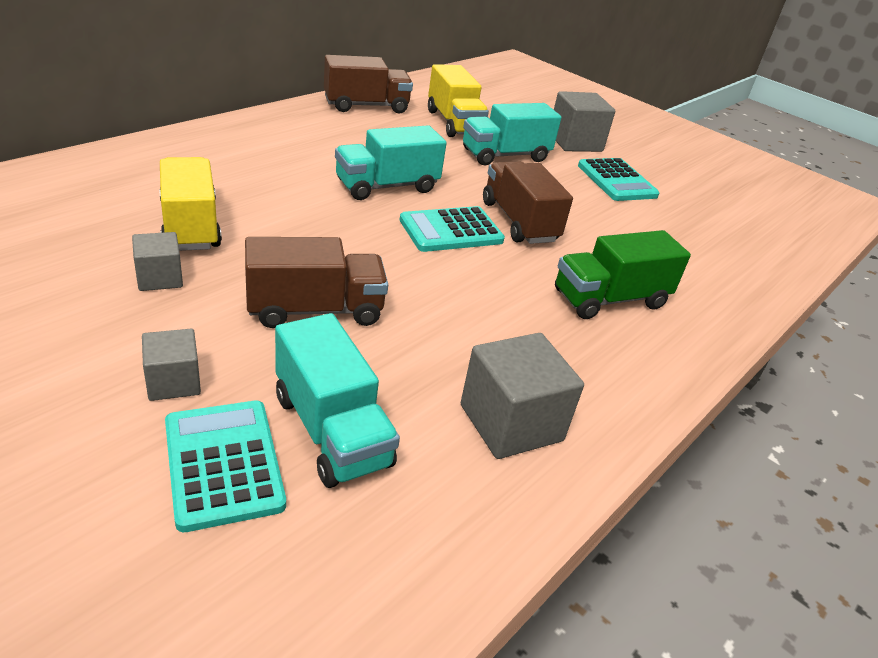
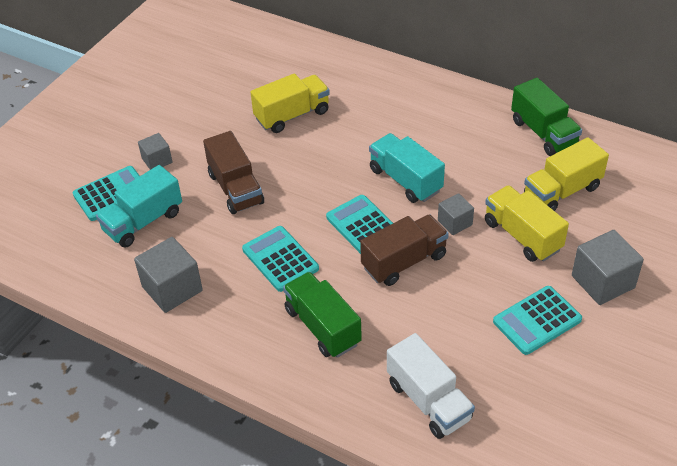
camera: 85 degrees right, 10 degrees up
(159, 278) = (234, 125): grey cube -> grey cube (455, 222)
(366, 106) = (543, 133): brown truck -> green truck
(483, 303) = (280, 259): none -> turquoise calculator
(505, 155) = (522, 236): turquoise truck -> yellow truck
(717, 260) = (428, 401): none -> white truck

